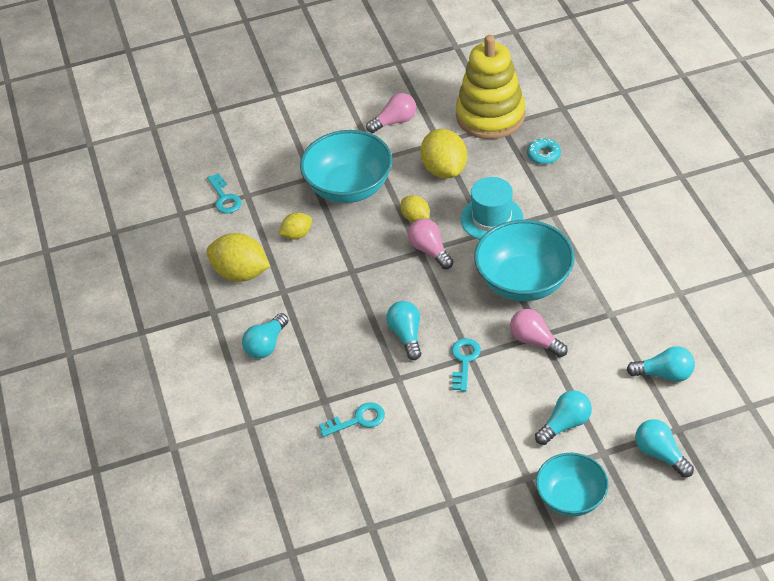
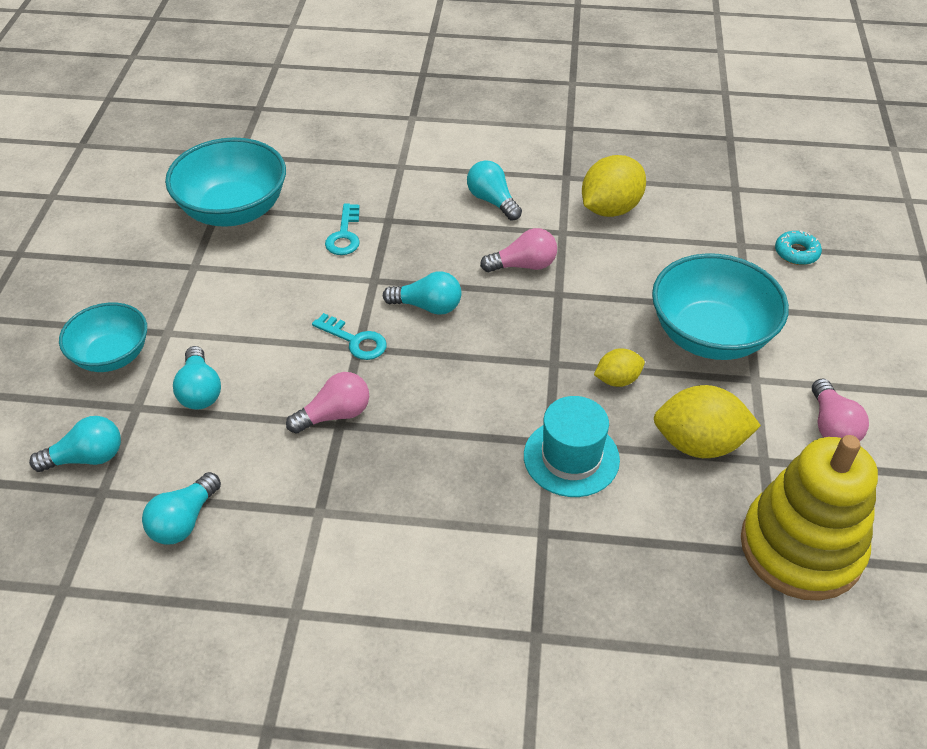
camera: 110 degrees right, 0 degrees up
(224, 198) = (745, 226): turquoise key -> none
(297, 235) = (647, 266): yellow lemon -> none
(430, 251) = (549, 373): pink light bulb -> pink light bulb (523, 265)
(523, 282) = (436, 444): turquoise bowl -> turquoise bowl (234, 210)
(543, 155) = (676, 578): turquoise donut -> turquoise donut (796, 253)

